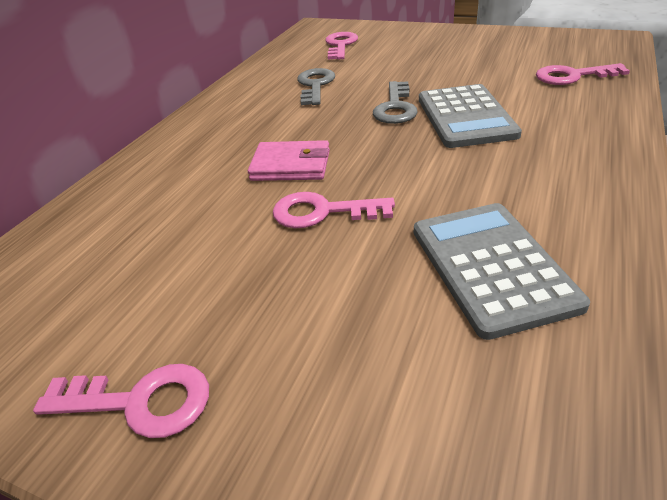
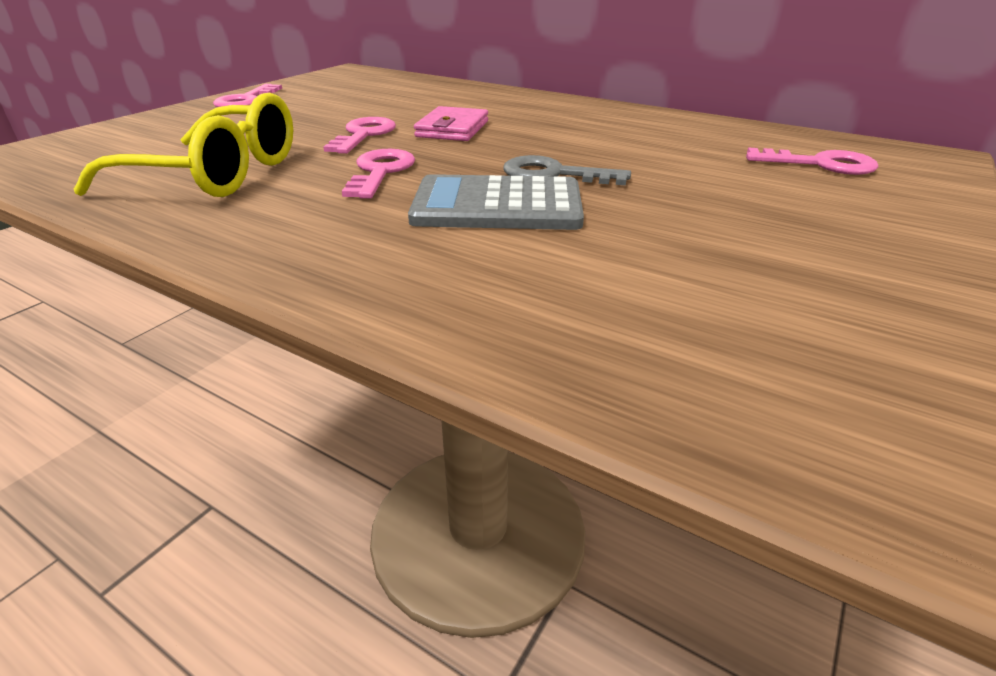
camera: 95 degrees right, 5 degrees down
(315, 85) = (650, 144): grey key -> none
(491, 266) = (218, 174): grey calculator -> yellow glasses
(572, 76) = (612, 321): pink key -> pink key (380, 172)

